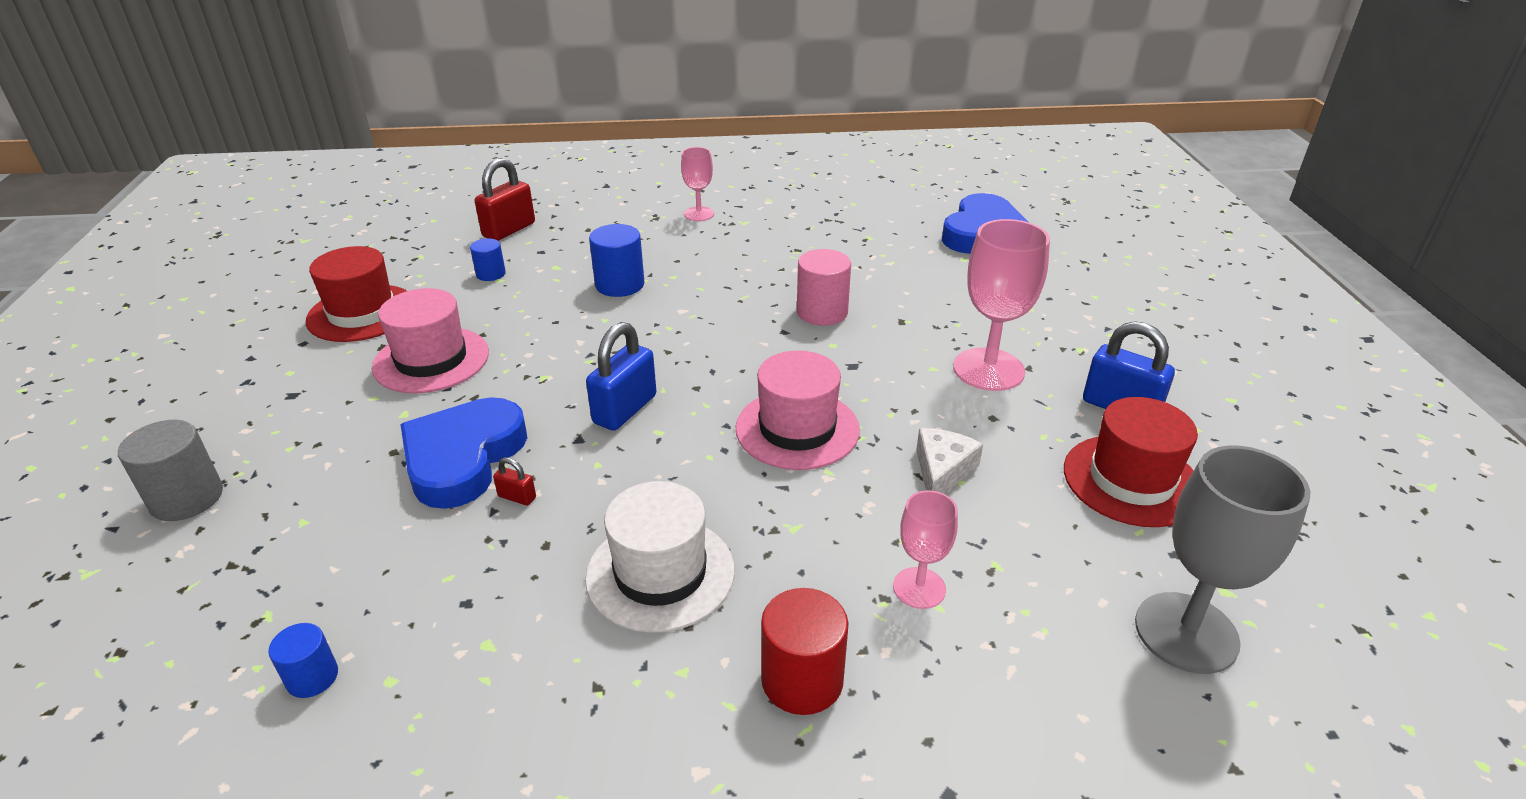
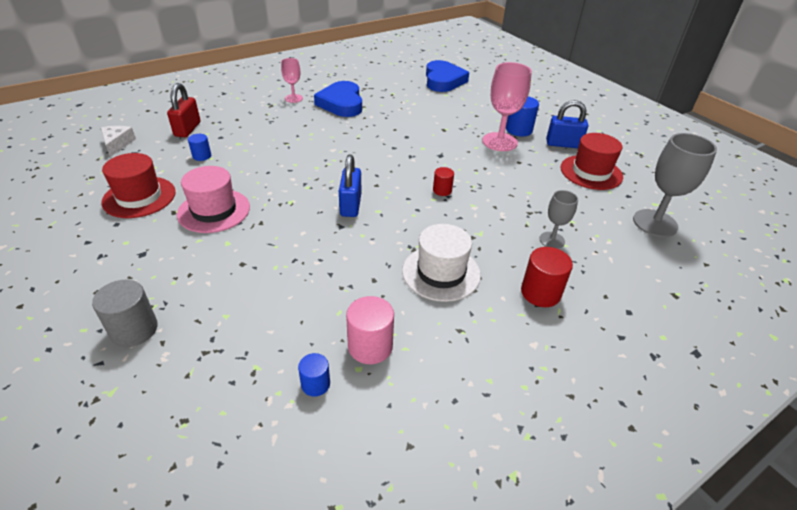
camera: 30 degrees left, 5 degrees up
(463, 458) = (287, 254): blue heart -> blue heart (341, 103)
(517, 497) = (336, 263): red padlock -> none
(619, 285) = (285, 144): blue cylinder -> blue cylinder (519, 130)
(797, 429) = (442, 190): pink hat -> red cylinder
(822, 312) = (404, 134): pink cylinder -> pink cylinder (370, 346)
(919, 588) = (552, 240): pink goblet -> grey goblet
(942, 471) = (519, 190): white cheese -> white cheese (117, 144)

